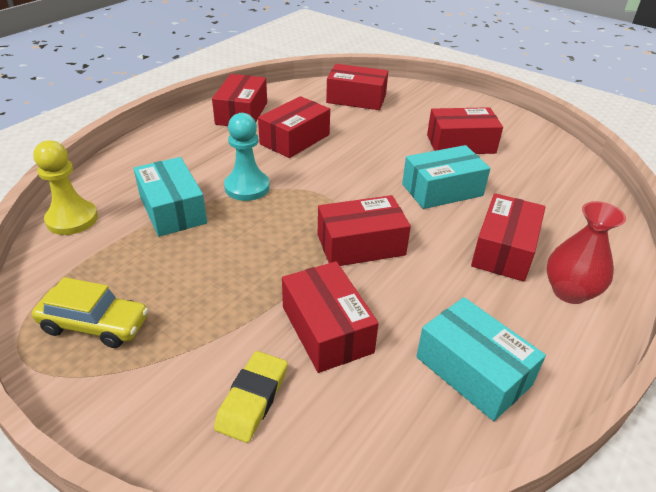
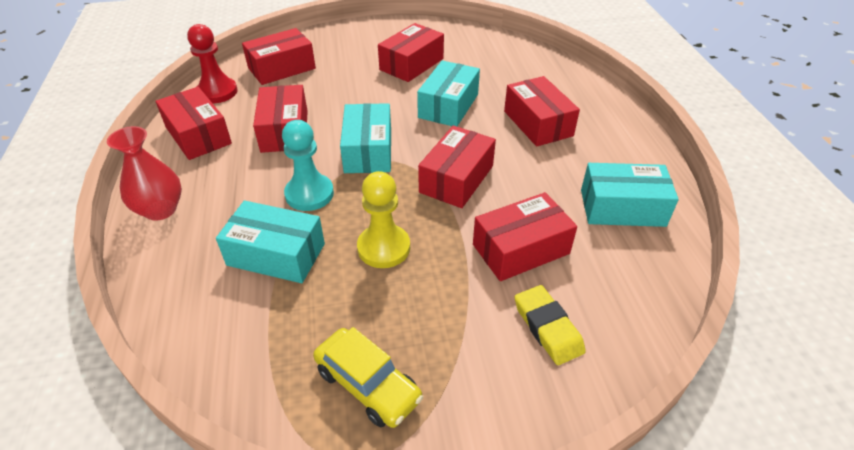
camera: 45 degrees left, 5 degrees up
(72, 219) = (193, 331): yellow pawn -> yellow pawn (384, 248)
(95, 325) = (368, 384): yellow car -> yellow car turned 75 degrees clockwise
(292, 93) = (217, 92): none -> red pawn
(326, 329) = (521, 249): red box -> red box turned 45 degrees counterclockwise
(328, 184) = (368, 151): none -> turquoise box
(569, 292) = (600, 126): red vase -> red vase (160, 209)

